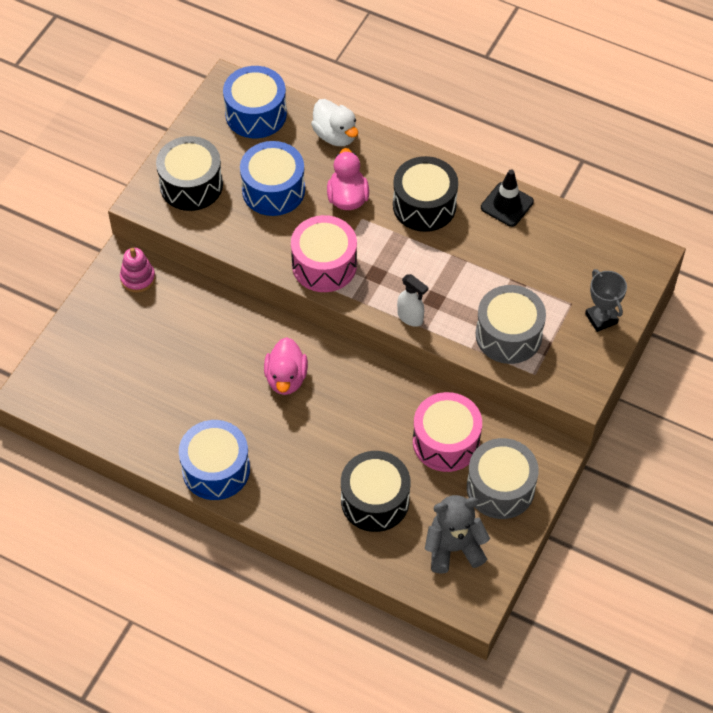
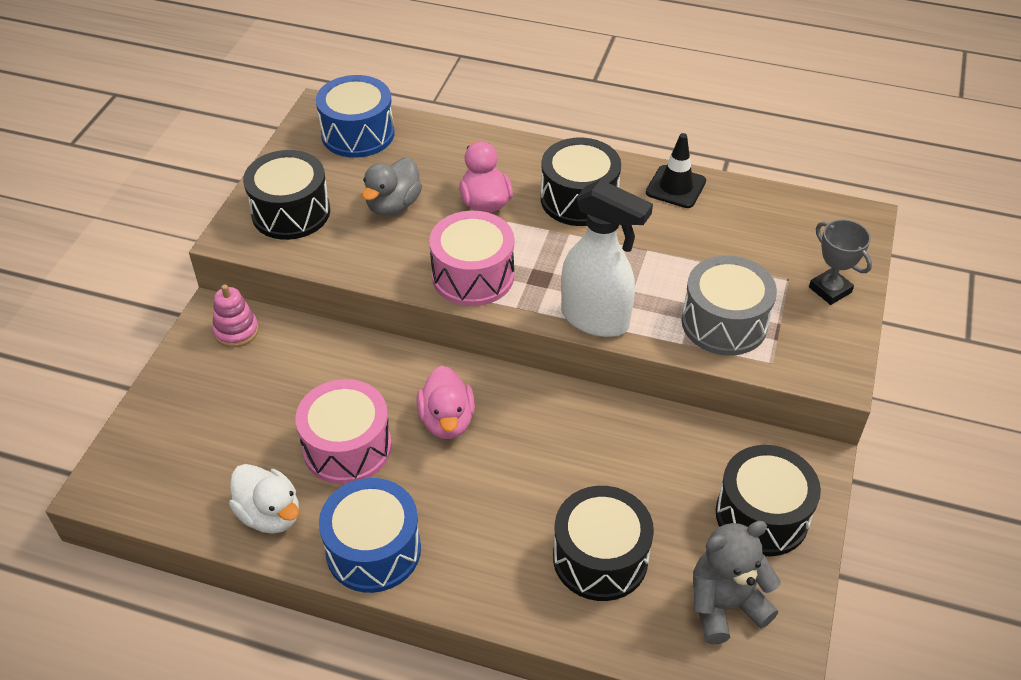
camera: 10 degrees left, 10 degrees down
(273, 190) = (393, 205): blue drum -> grey duck
(335, 135) = (456, 143): white duck -> white duck (270, 514)
(410, 317) = (596, 319): white spray bottle -> white spray bottle, size x1.93
(446, 442) = (673, 468): pink drum -> pink drum (347, 447)
(500, 488) = (762, 515): grey drum -> black drum

